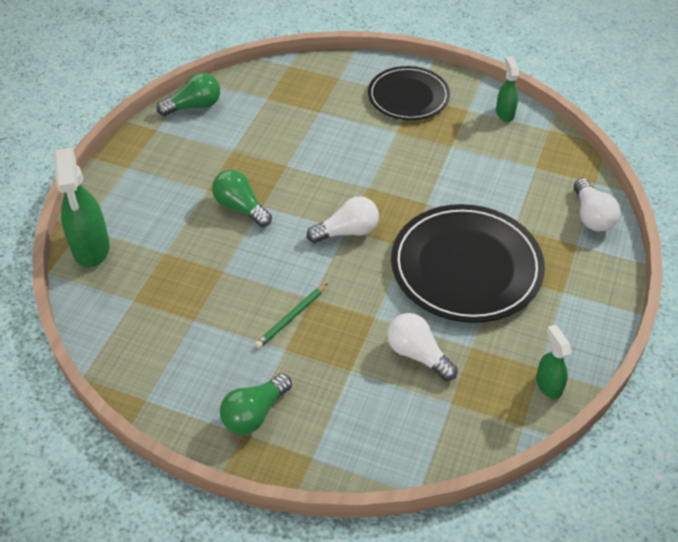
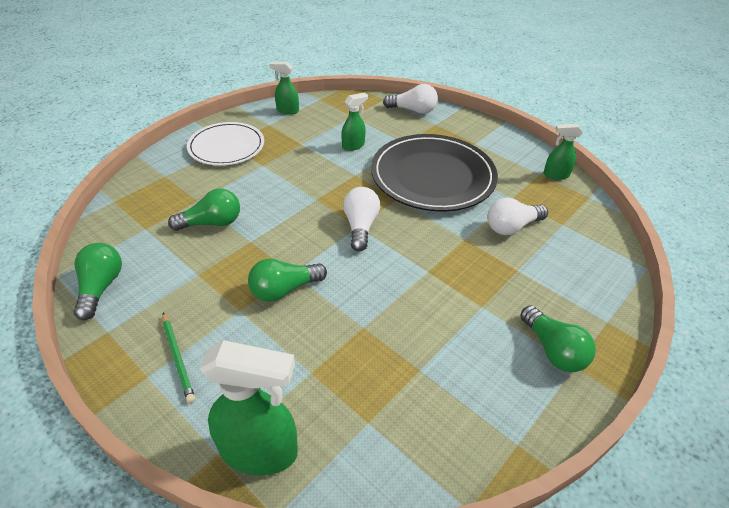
camera: 70 degrees left, 5 degrees down
(291, 317) = (446, 291): green pencil -> green pencil (178, 358)
(295, 133) = (212, 223): none -> green light bulb
(408, 96) = (226, 146): black plate -> white plate
(477, 186) = (353, 145): none -> green spray bottle

